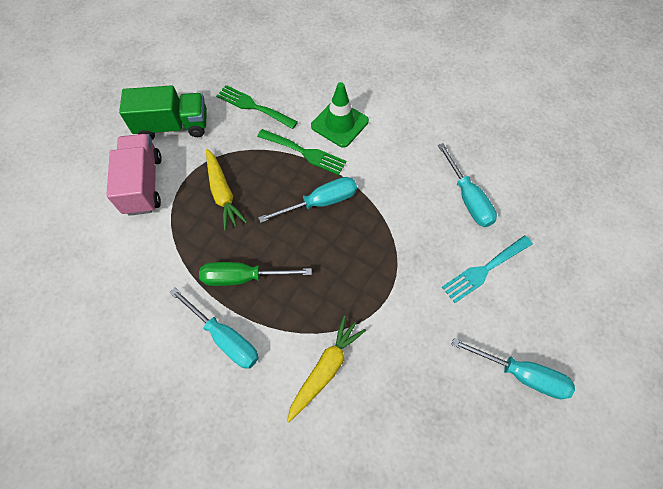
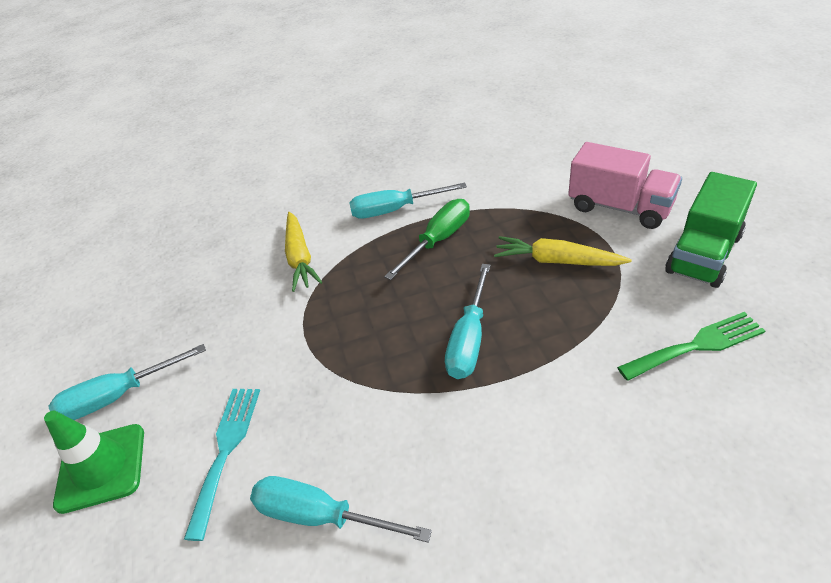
camera: 135 degrees right, 20 degrees down
(305, 153) = (562, 363): green fork -> none
(339, 124) = (590, 435): green traffic cone -> green traffic cone (101, 467)

